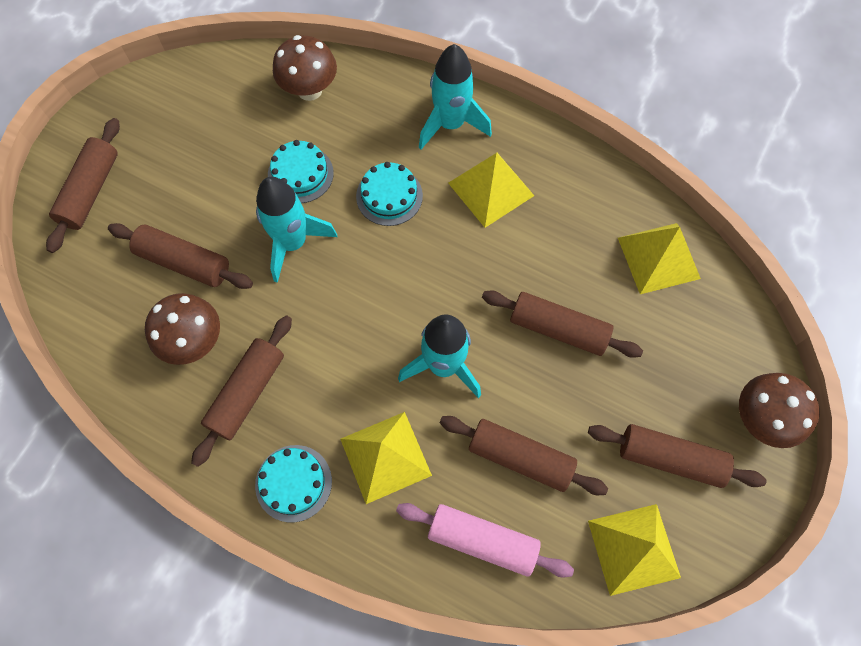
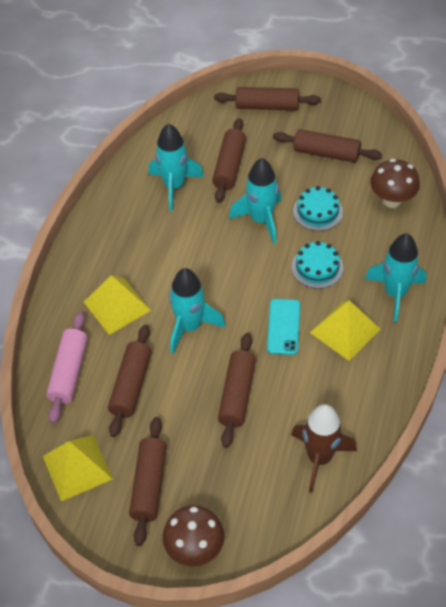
camera: 80 degrees right, 15 degrees down
(194, 342) = (174, 186): brown mushroom -> turquoise rocket
(247, 393) = (145, 222): brown rolling pin -> brown rolling pin (326, 153)
(293, 483) = (90, 260): turquoise cake -> none
(470, 254) = (283, 327): none -> turquoise phone
(658, 258) = (319, 458): yellow pyramid -> brown rocket

